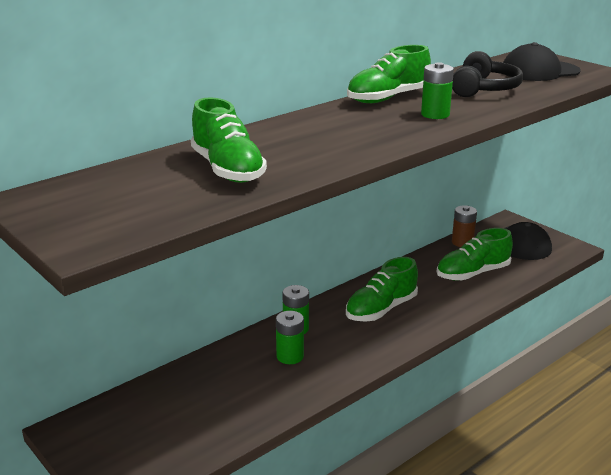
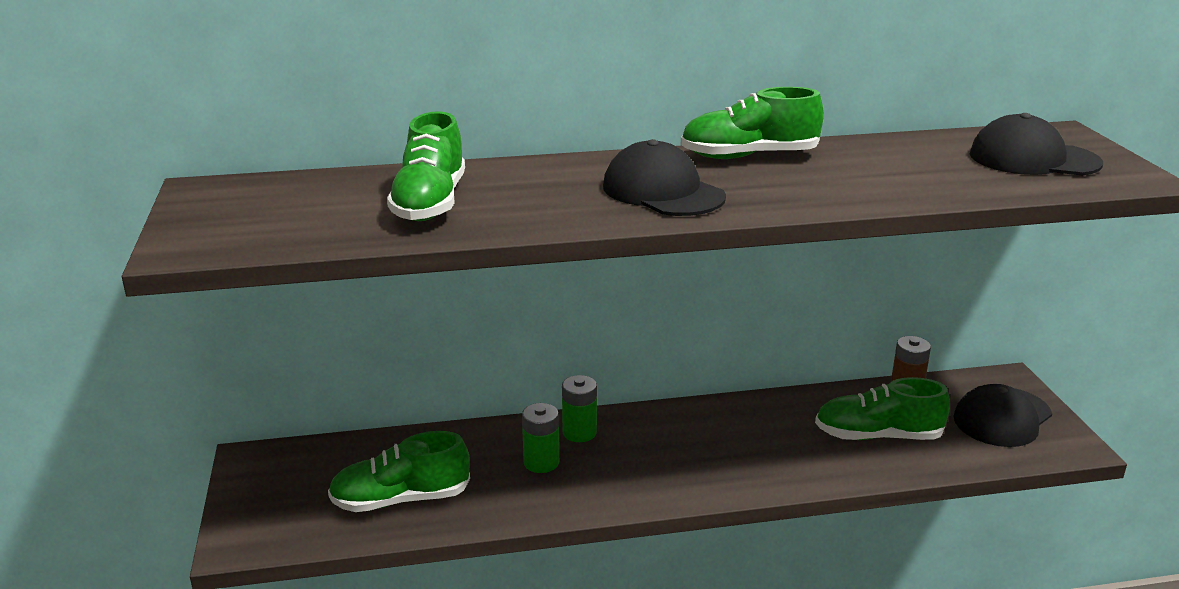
camera: 30 degrees right, 0 degrees up
(371, 129) = (663, 192): none -> black cap
(381, 309) = (705, 443): green shoe -> green shoe (400, 499)
(435, 114) = (777, 190): green battery -> none
(483, 89) = (903, 168): black headphones -> none

